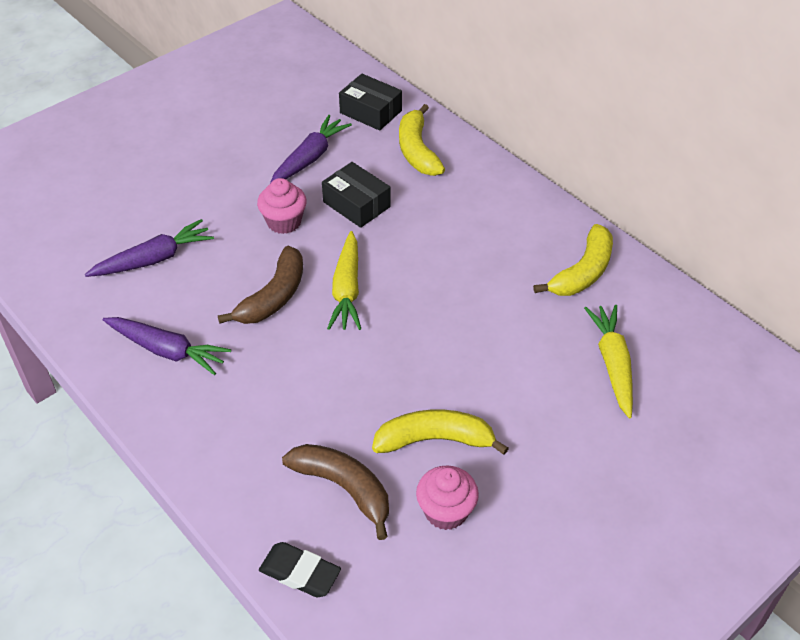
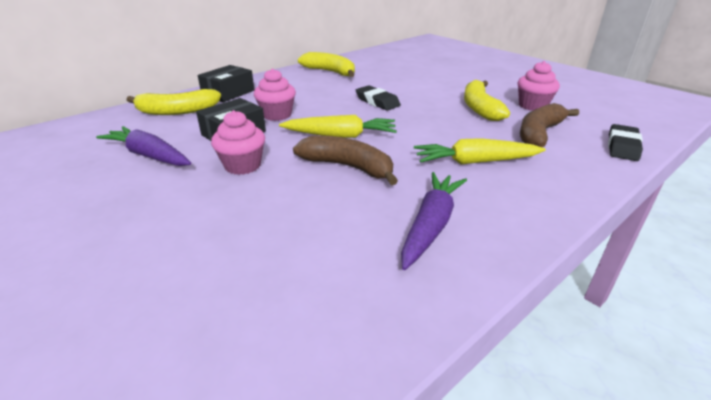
camera: 90 degrees left, 15 degrees down
(153, 259) = (277, 251): purple carrot -> none
(371, 112) = (102, 129): black box -> black box (228, 93)
(407, 231) = (277, 115): none -> pink cupcake
(455, 325) = (377, 102): none -> black eraser
(612, 364) = (403, 69): yellow carrot -> yellow carrot (475, 162)

